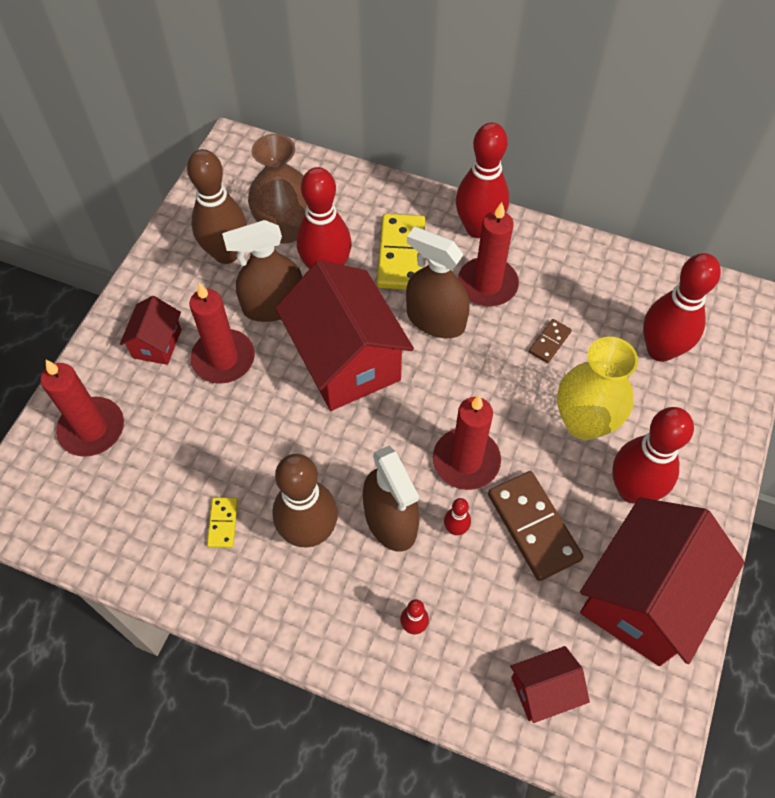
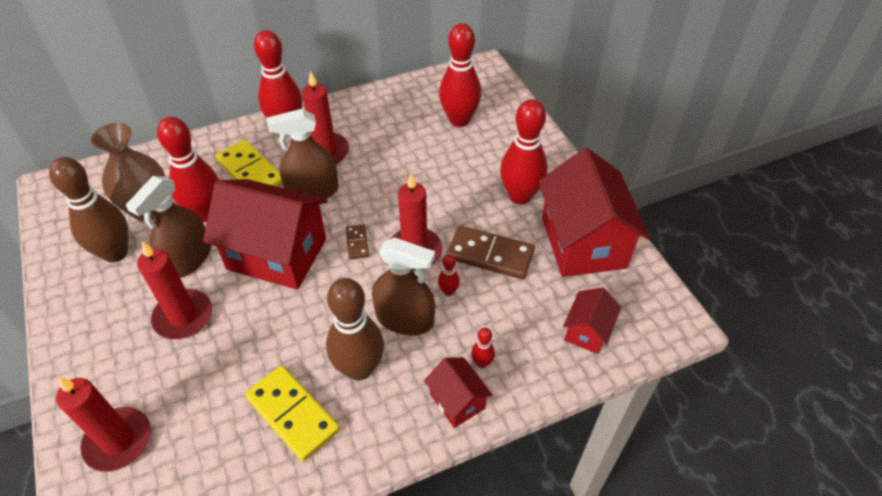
camera: 45 degrees left, 10 degrees down
(157, 343) = (116, 345): red house -> red house (457, 401)
(223, 523) = (293, 414): yellow domino -> yellow domino, size x2.00
(549, 342) = (395, 157): brown domino -> brown domino (357, 243)
(584, 422) = (458, 182): yellow vase -> none

